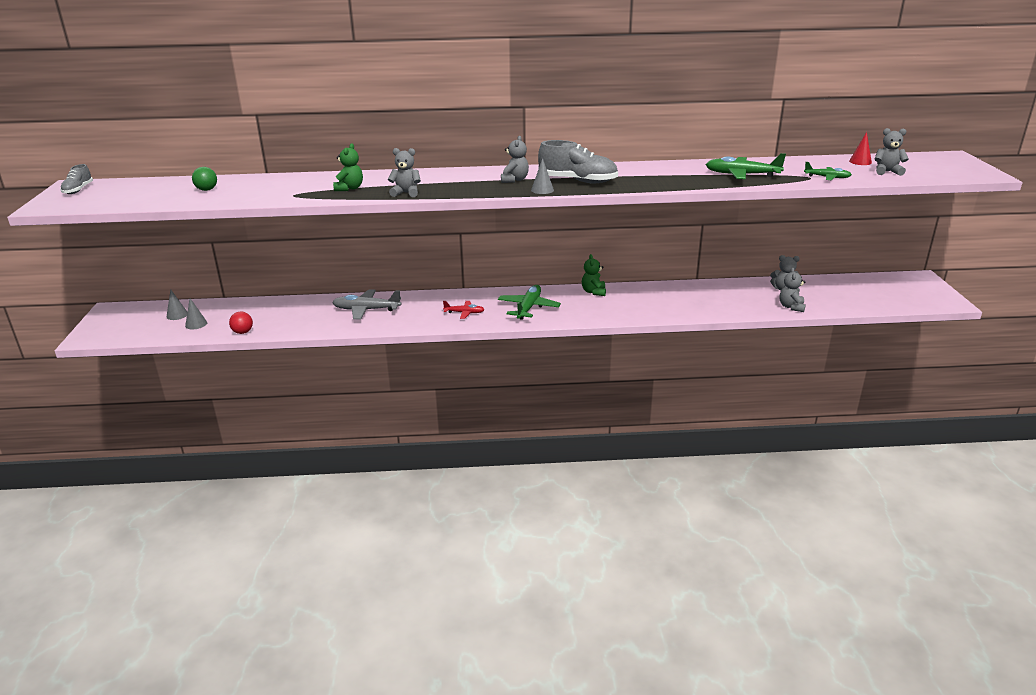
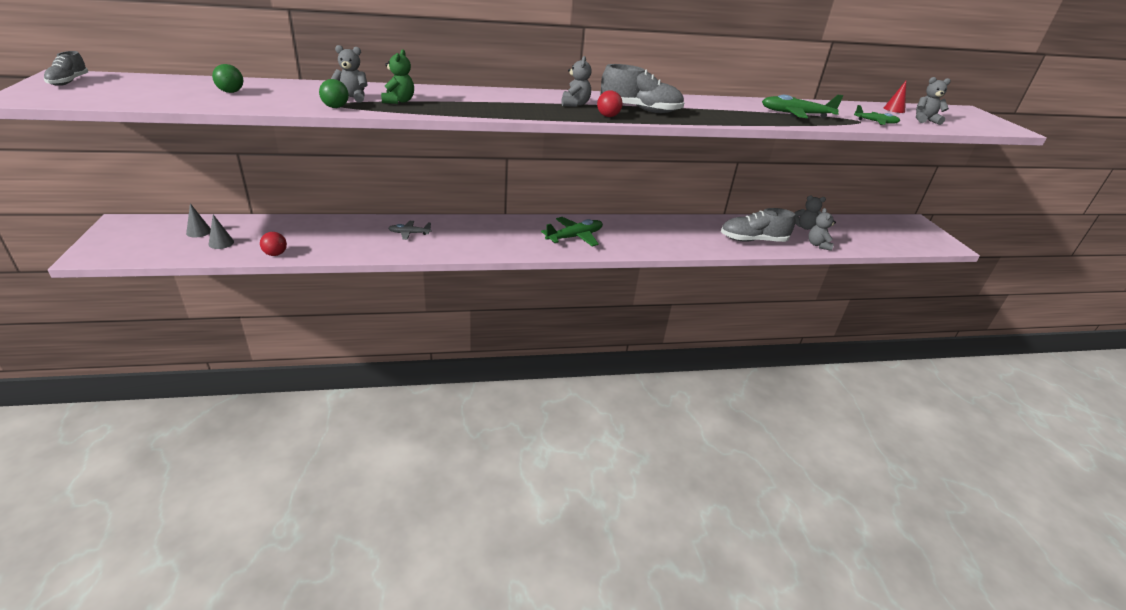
camera: 10 degrees left, 5 degrees up
(293, 198) = (335, 107): none -> green ball
(366, 310) = (409, 233): grey plane -> grey plane, size x0.59
(406, 193) = (463, 110): grey teddy bear -> grey teddy bear (352, 98)
(464, 313) = (511, 240): red plane -> none
(528, 308) = (574, 237): green plane -> green plane turned 45 degrees clockwise
(542, 190) = (608, 116): grey cone -> red ball
(593, 292) = (633, 223): green teddy bear -> none
(719, 304) = (753, 240): none -> grey shoe

